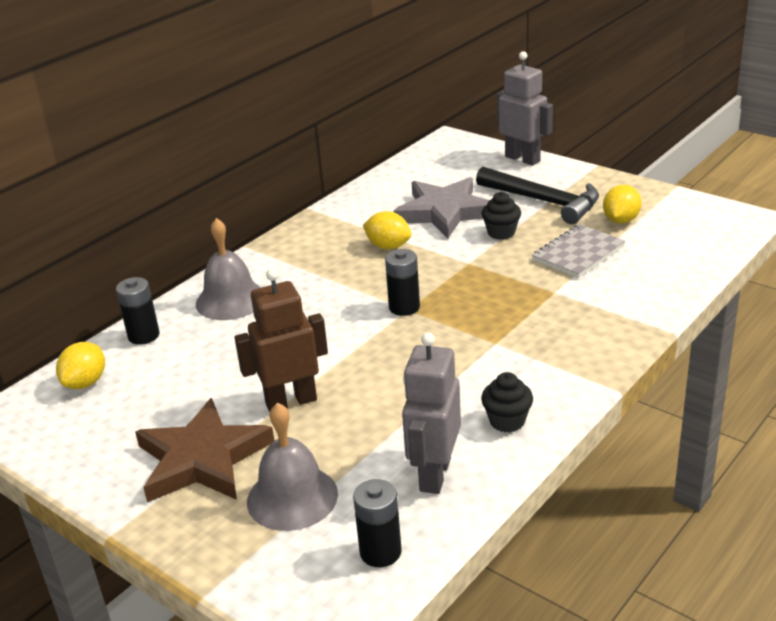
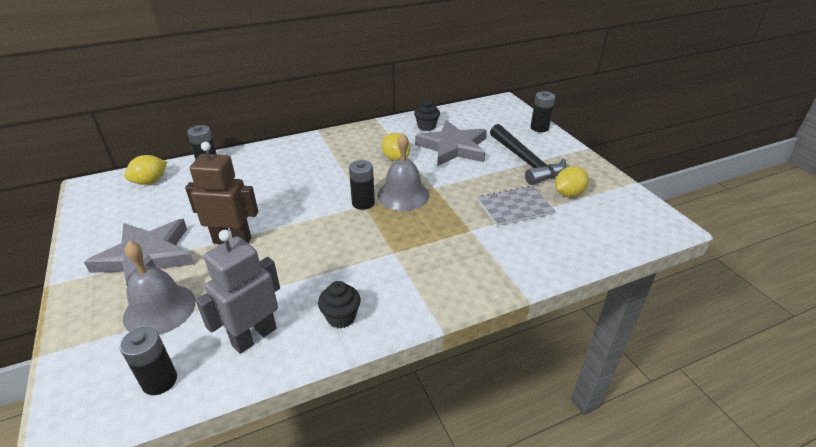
camera: 25 degrees right, 5 degrees up
(202, 459) = (146, 257): brown star -> grey star
(230, 300) = (274, 160): grey bell -> grey bell (403, 195)
(501, 233) = (476, 174): black cupcake -> black cupcake (426, 126)
(523, 159) = (539, 128): grey robot -> black battery

